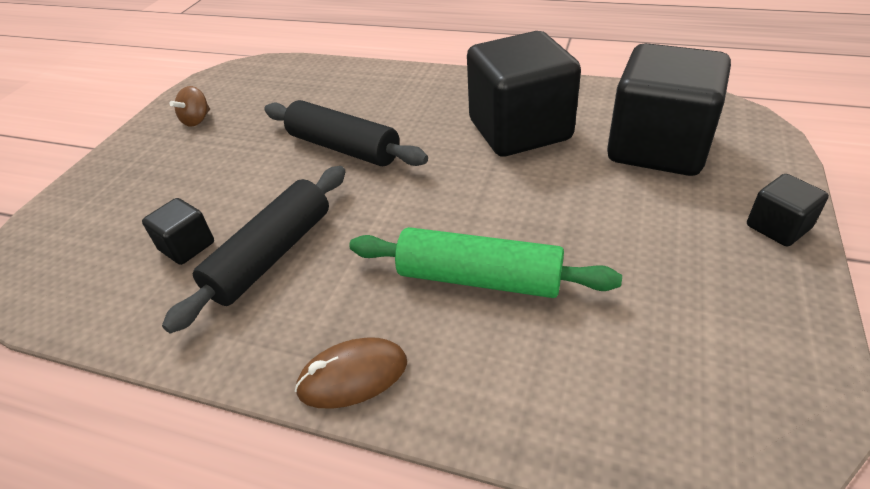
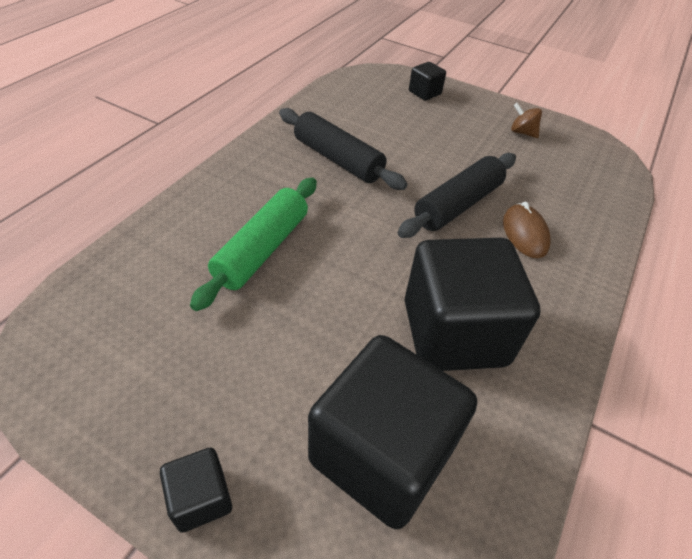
camera: 95 degrees right, 5 degrees up
(187, 246) = (364, 128): black cube -> black cube (424, 93)
(353, 376) = (219, 181): brown mouse -> brown mouse (524, 233)

